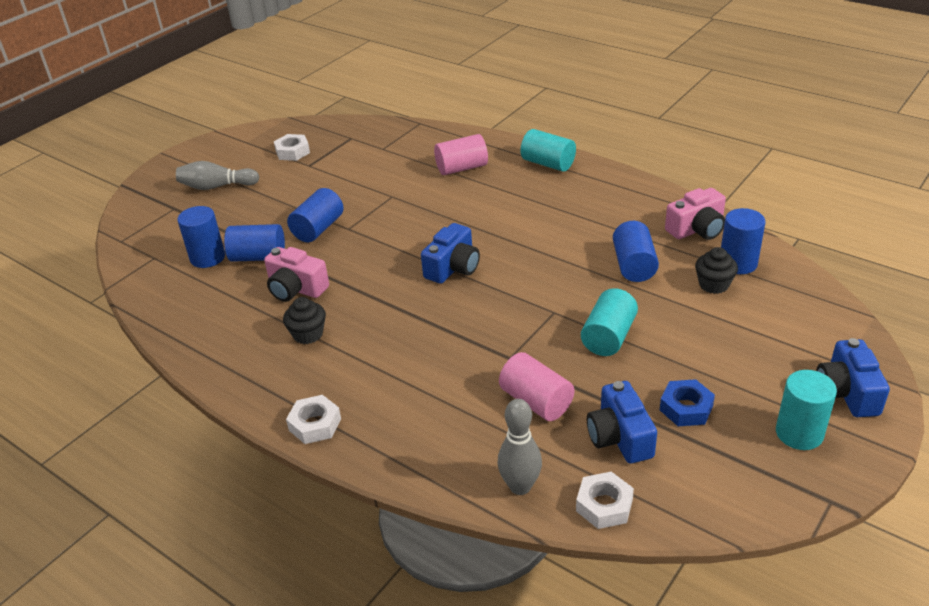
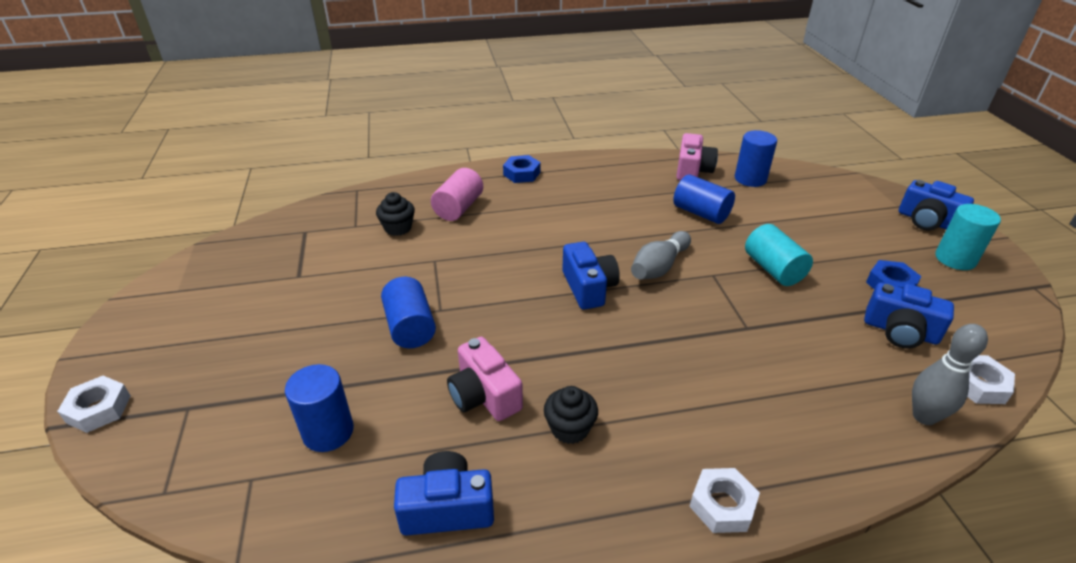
camera: 50 degrees left, 0 degrees up
(201, 327) = (447, 508): none -> blue camera
(217, 186) = (213, 353): grey bowling pin -> grey bowling pin (659, 267)
(258, 257) = (390, 392): blue cylinder -> none
(292, 152) = (257, 273): white nut -> white nut (99, 409)
(296, 289) = (484, 395): pink camera -> pink camera turned 75 degrees clockwise
(536, 401) = (819, 346): pink cylinder -> none
(548, 163) = (522, 174): turquoise cylinder -> blue nut
(713, 284) = (762, 199): black cupcake -> black cupcake (398, 228)

